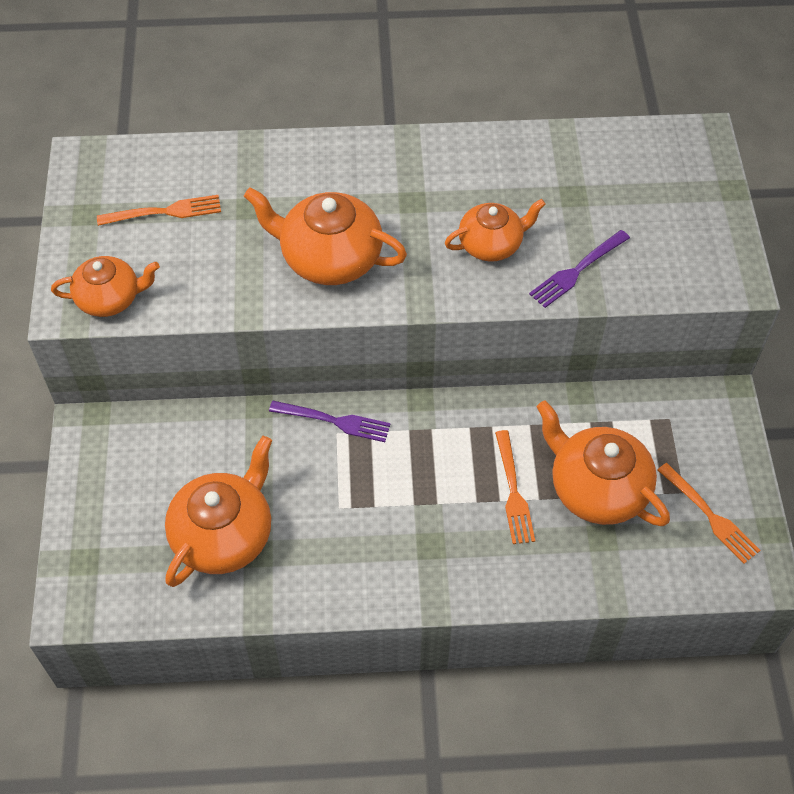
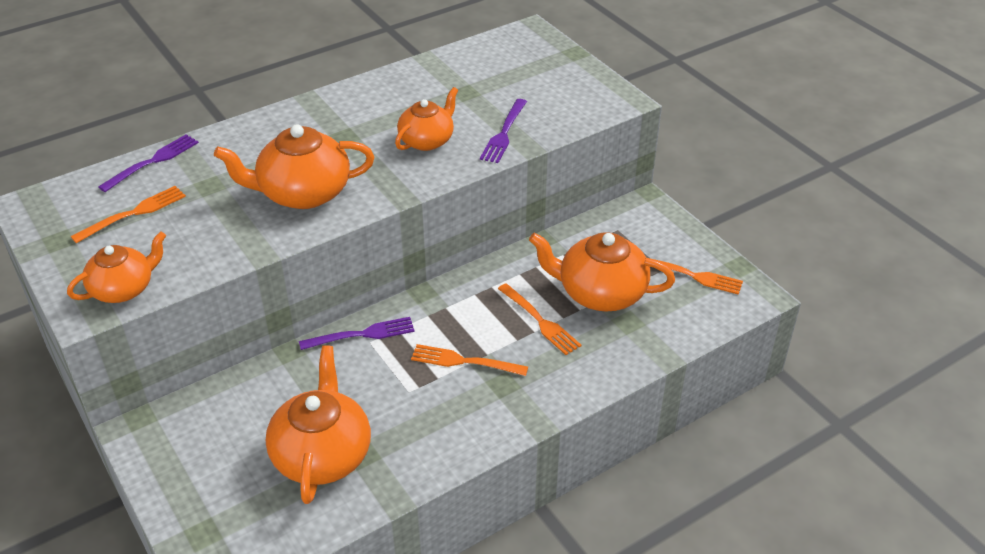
camera: 30 degrees left, 15 degrees down
(215, 154) = (152, 162): none -> purple fork
(410, 501) = (464, 361): none -> orange fork

